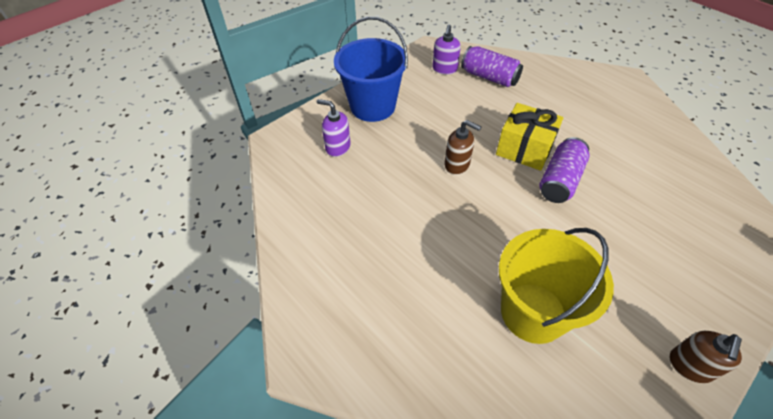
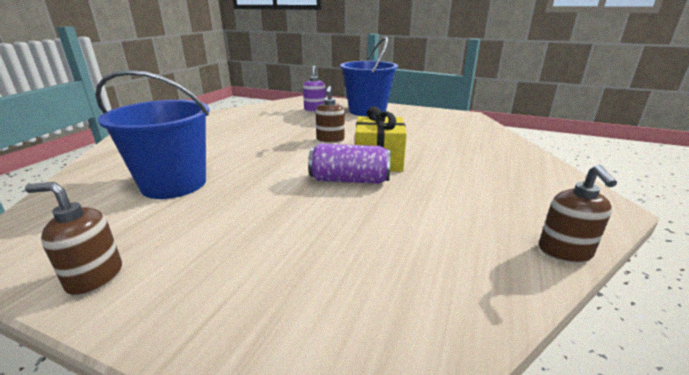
camera: 65 degrees right, 25 degrees down
(444, 69) = (446, 122): purple soap dispenser -> none
(489, 77) = (464, 137): purple can -> none
(533, 312) = (174, 184): yellow bucket -> blue bucket
(676, 124) = (564, 252): none -> brown soap dispenser

